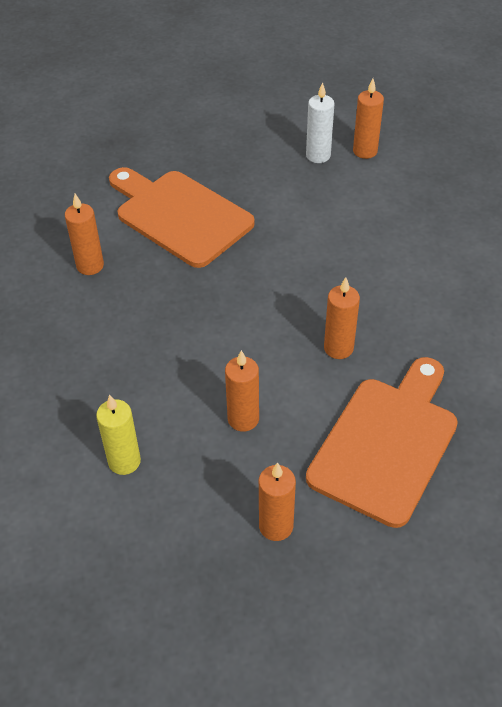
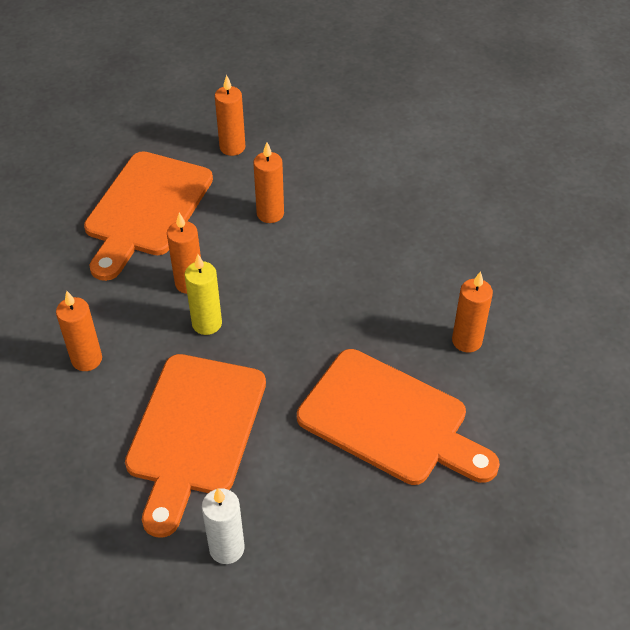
camera: 170 degrees right, 0 degrees up
(124, 461) = (360, 174): yellow candle -> yellow candle (207, 323)
(338, 224) = (194, 432): none -> orange cutting board
(365, 151) = (159, 567): orange candle -> orange candle (87, 359)

